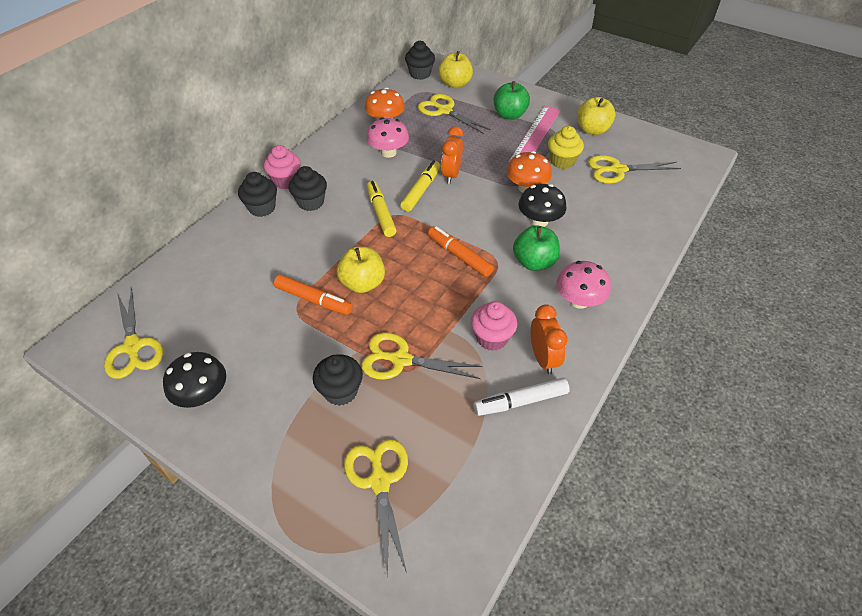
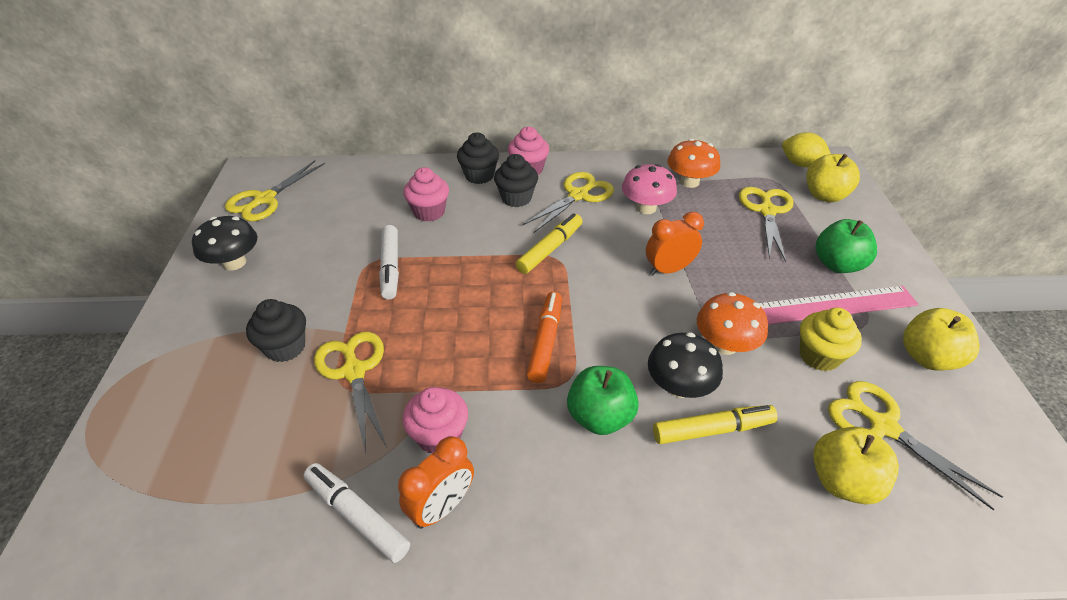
camera: 55 degrees right, 5 degrees down
(273, 253) = (429, 212): none -> pink cupcake
(313, 300) = (390, 267): orange marker -> white marker
(362, 283) = (438, 288): yellow apple -> yellow apple (842, 481)
(379, 481) = (184, 437): yellow scissors -> yellow scissors (578, 195)
(420, 74) = (800, 164): black cupcake -> yellow lemon
(421, 190) = (616, 260): yellow marker -> yellow marker (712, 430)
(579, 301) = (574, 501): pink mushroom -> none

